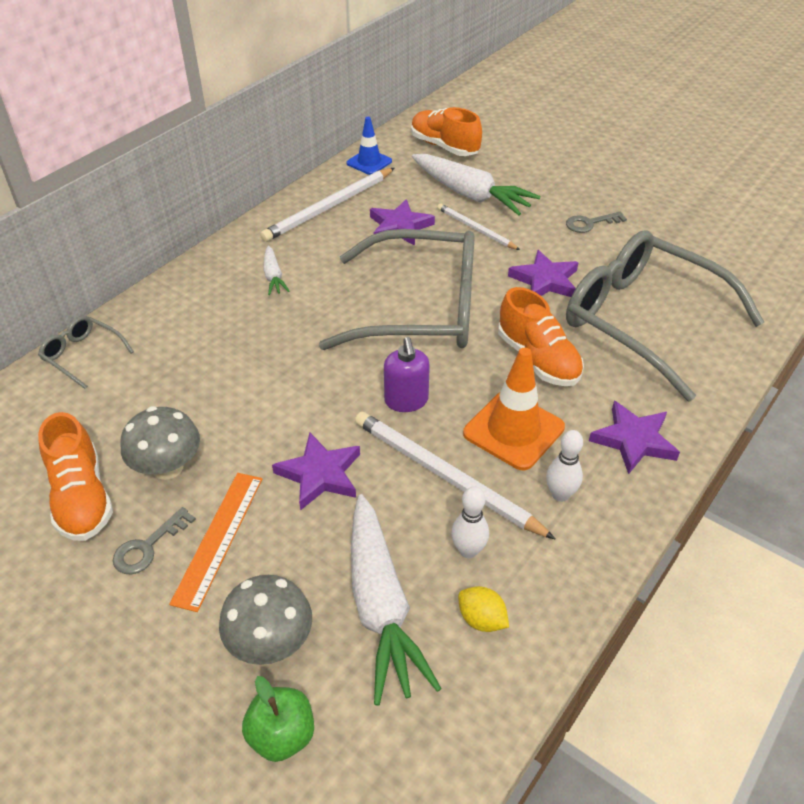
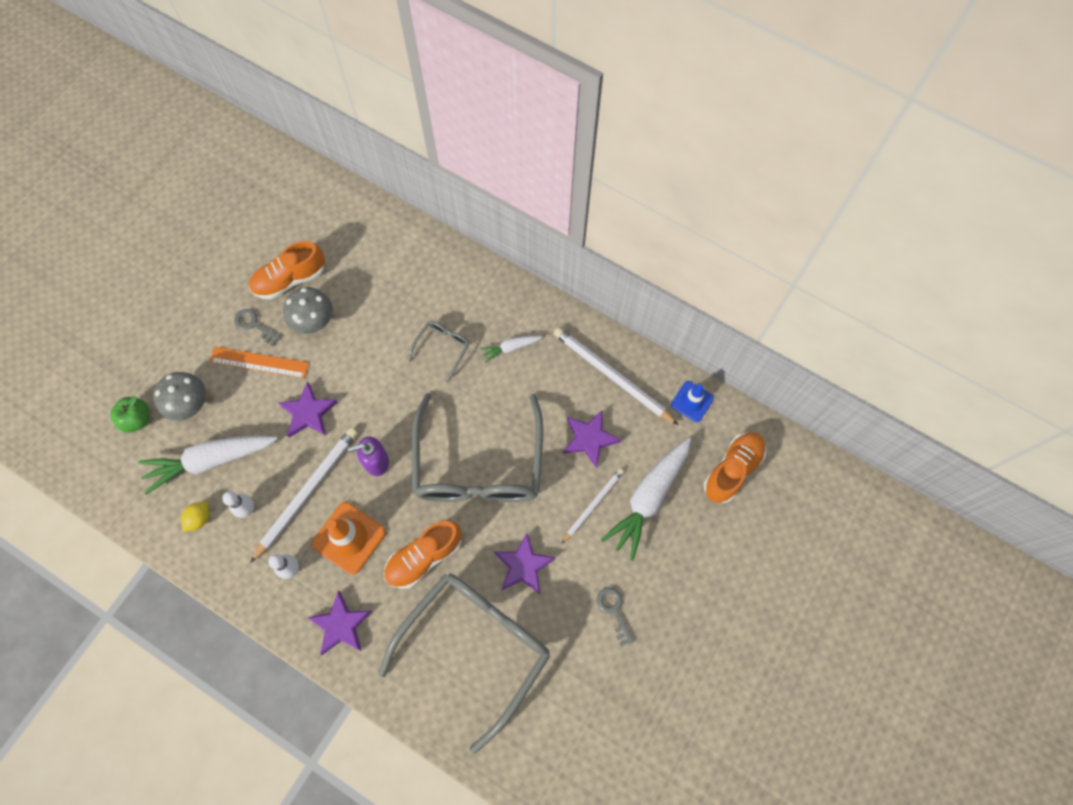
camera: 85 degrees right, 25 degrees up
(83, 355) = (413, 241): grey glasses -> grey glasses (442, 348)

